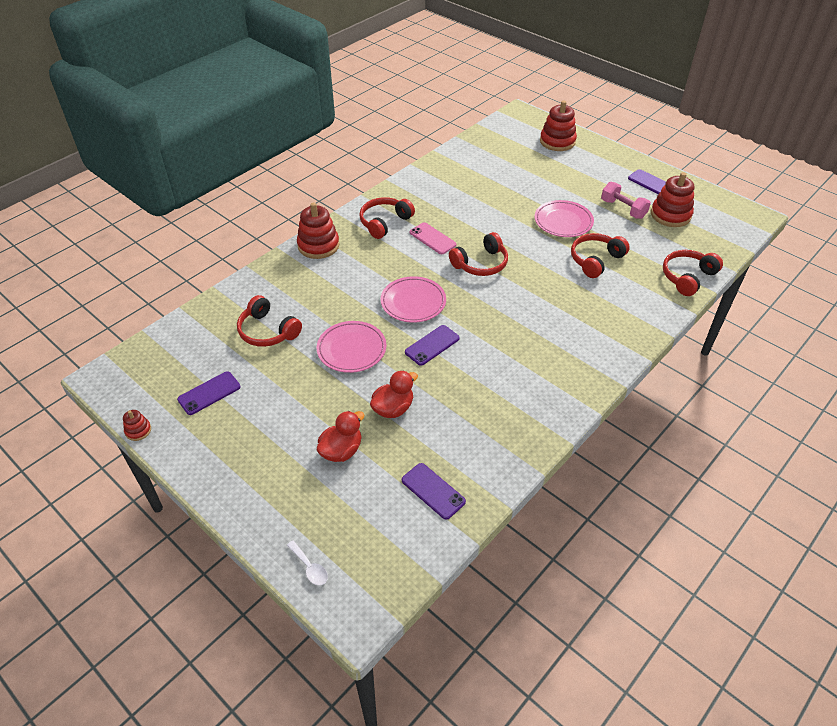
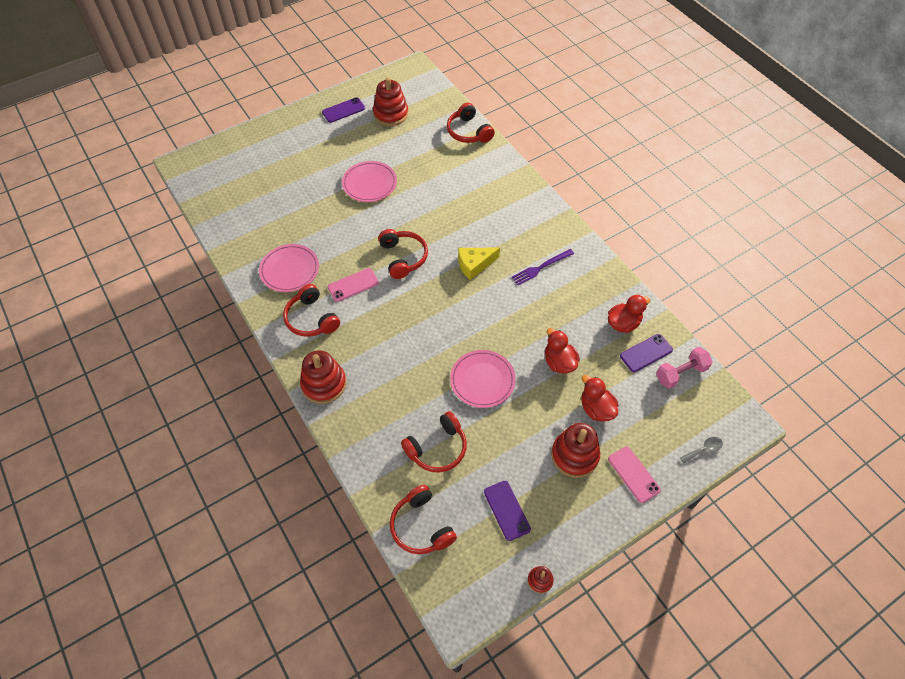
camera: 75 degrees left, 10 degrees up
(264, 496) = (633, 474): none -> pink phone
(310, 567) = (703, 449): white spoon -> grey spoon
(413, 302) = (436, 320): pink plate -> pink plate (290, 270)
(432, 345) = (494, 318): purple phone -> none
(469, 462) = (623, 323): none -> red duck
(496, 317) = (474, 265): none -> yellow cheese
(518, 372) = (541, 267): none -> purple fork
(557, 141) = (248, 151): red stacking toy -> red stacking toy (574, 455)
(595, 260) = (428, 179): red headphones -> red headphones (421, 526)
(623, 209) = (370, 140): pink dumbbell -> pink dumbbell (680, 373)

